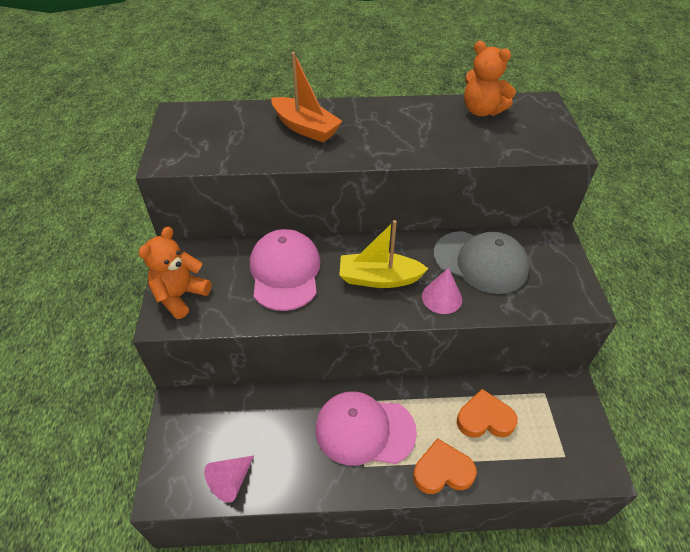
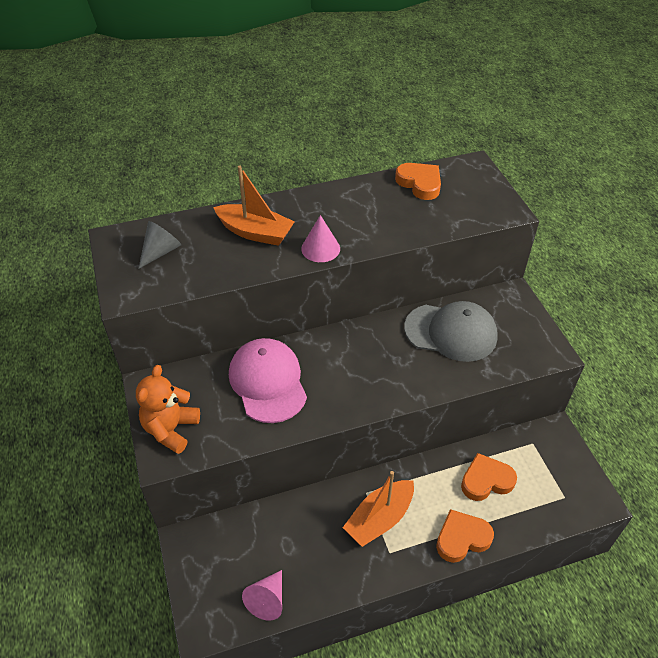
camera: 15 degrees left, 0 degrees up
(213, 130) = (161, 251): none -> grey cone
(364, 430) = (379, 519): pink cap -> orange boat
(379, 278) = (361, 369): yellow boat -> none
(442, 297) = (425, 375): pink cone -> pink cone (320, 248)
(482, 111) = (420, 183): orange teddy bear -> orange heart

